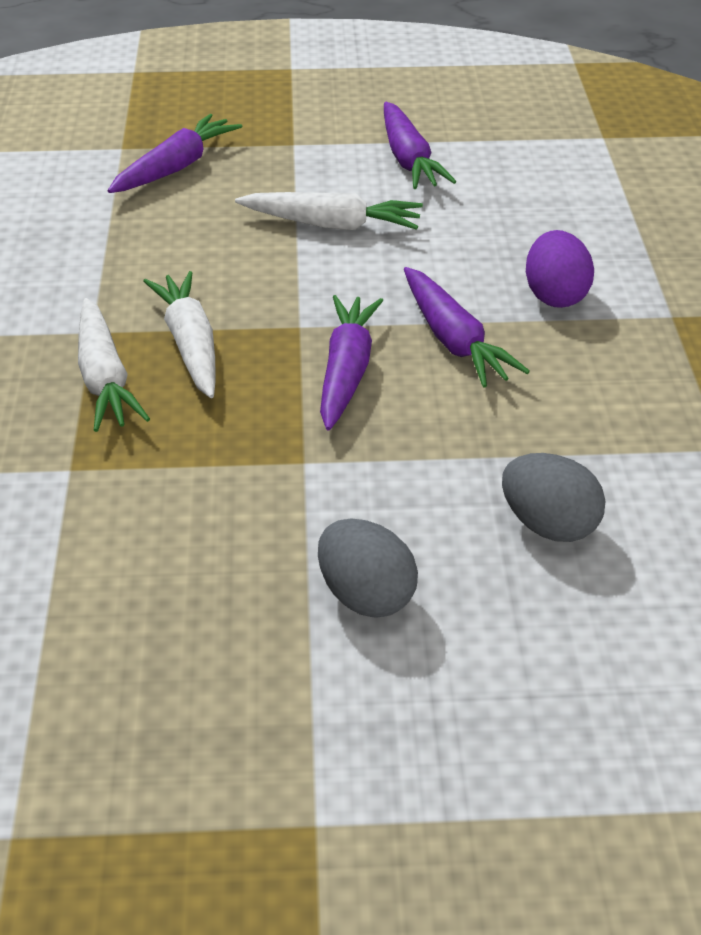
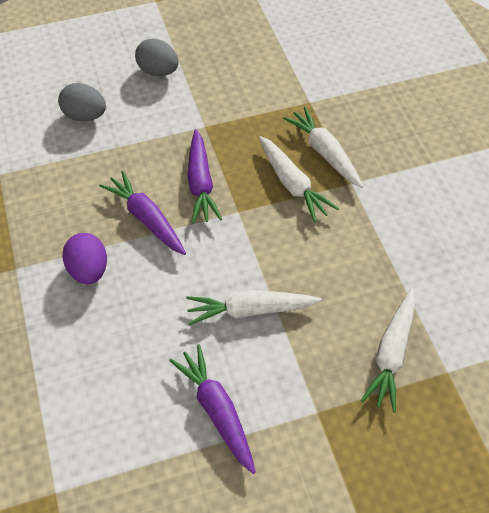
camera: 165 degrees right, 15 degrees up
(176, 167) = (391, 354): purple carrot -> white carrot

